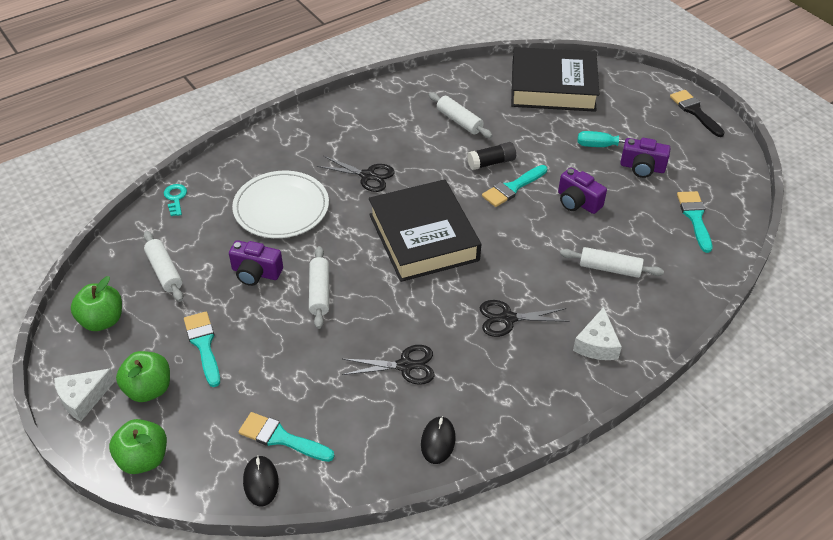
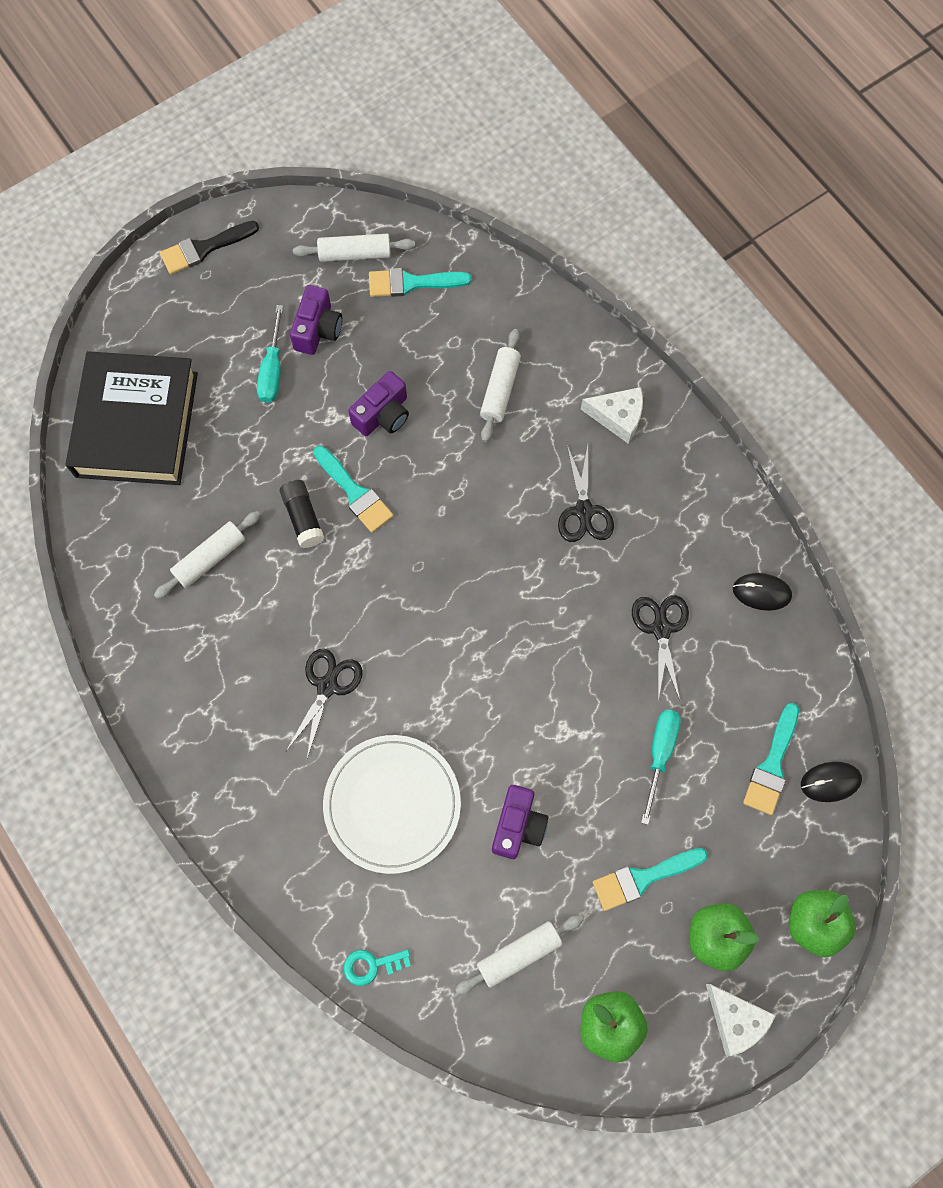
camera: 90 degrees left, 25 degrees up
(299, 360) = (659, 754): none -> turquoise screwdriver
(319, 292) = (550, 738): white rolling pin -> white rolling pin (355, 254)
(423, 237) = (449, 608): black book -> none

